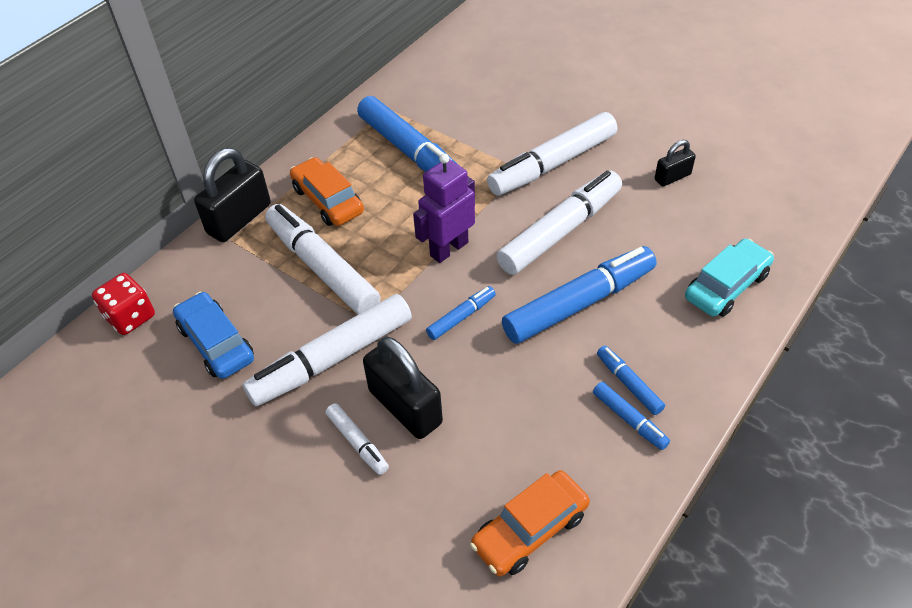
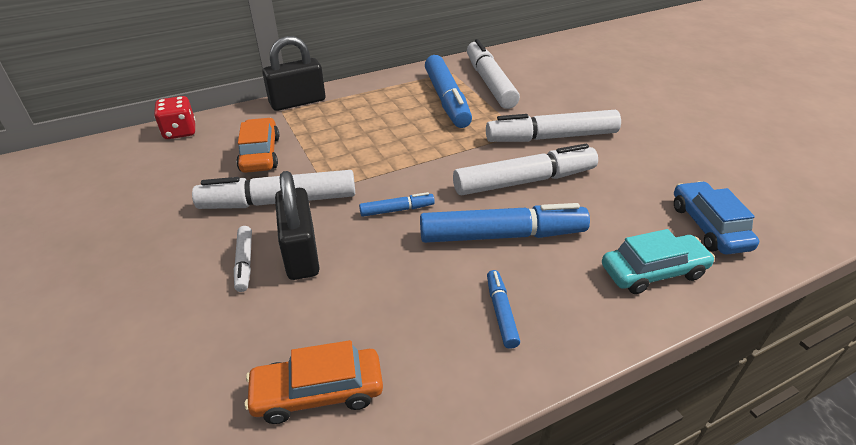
camera: 25 degrees right, 10 degrees down
(216, 343) = (214, 164): blue car -> blue car (708, 226)
(322, 268) = (324, 145): white marker -> white marker (489, 83)
(328, 200) = (364, 109): orange car -> orange car (260, 154)
(449, 249) = (425, 164): purple robot -> none
(629, 419) = (480, 342): blue marker -> none
(672, 177) = (653, 176): black padlock -> none

